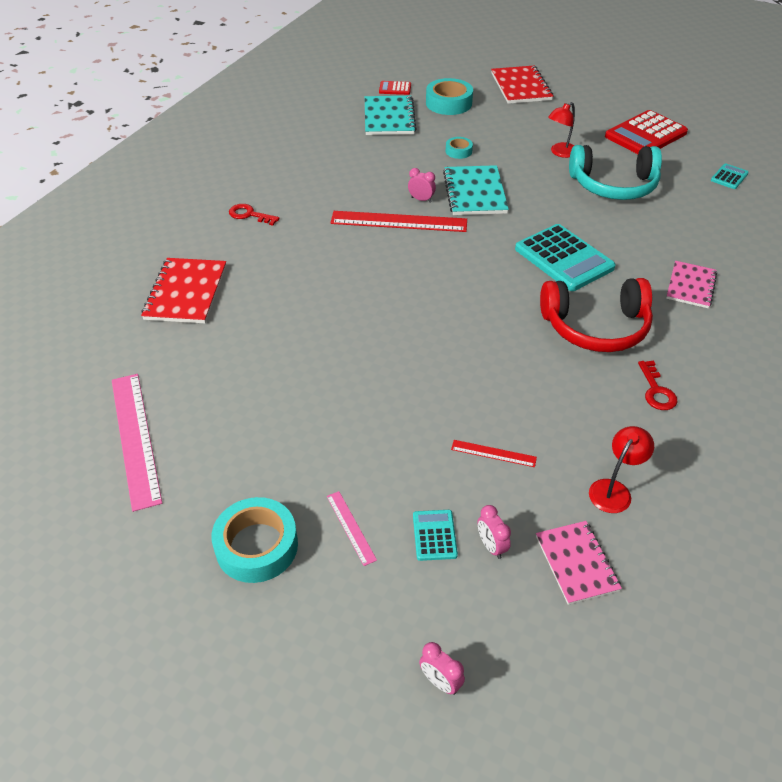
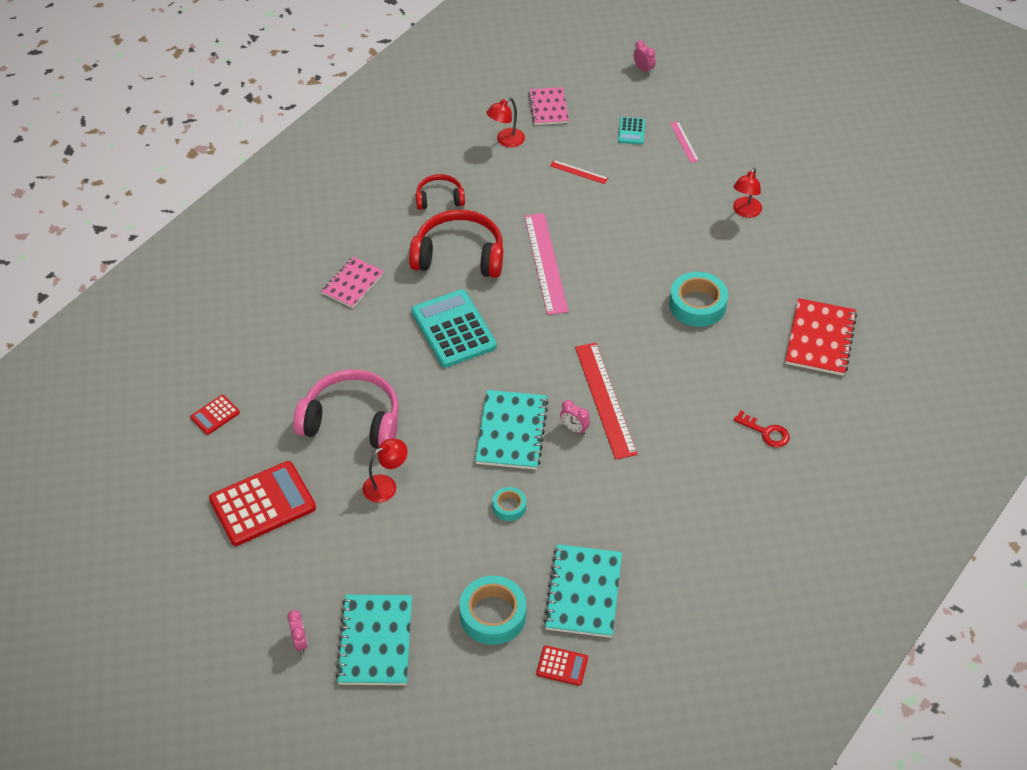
camera: 170 degrees left, 5 degrees up
(135, 438) = (837, 214): pink ruler -> pink ruler (545, 263)
(257, 546) = (744, 139): turquoise tape -> turquoise tape (697, 305)
(260, 425) = (745, 212): none -> red lamp
(399, 221) = (605, 399): red ruler -> red ruler turned 60 degrees clockwise
(491, 546) = (597, 121): pink clock -> pink clock (300, 642)
(521, 87) = (376, 641): red notebook -> turquoise notebook
(613, 185) = (352, 420): turquoise headphones -> pink headphones
(656, 391) = (439, 198): red key -> red headphones
(729, 177) = (215, 415): turquoise calculator -> red calculator

